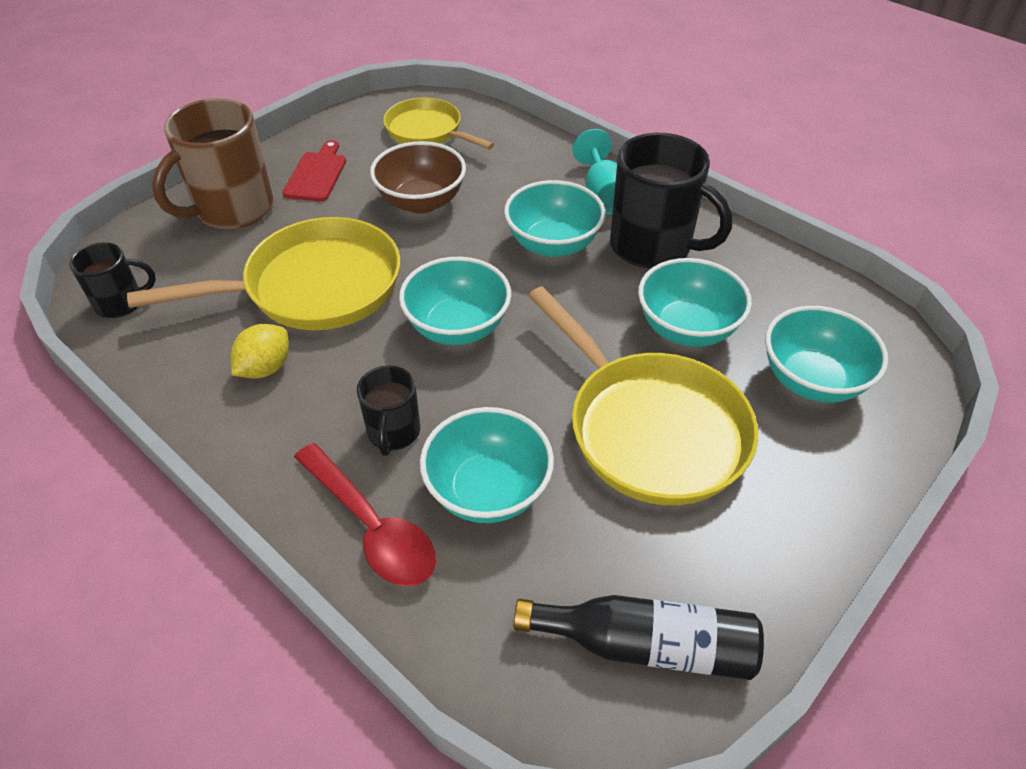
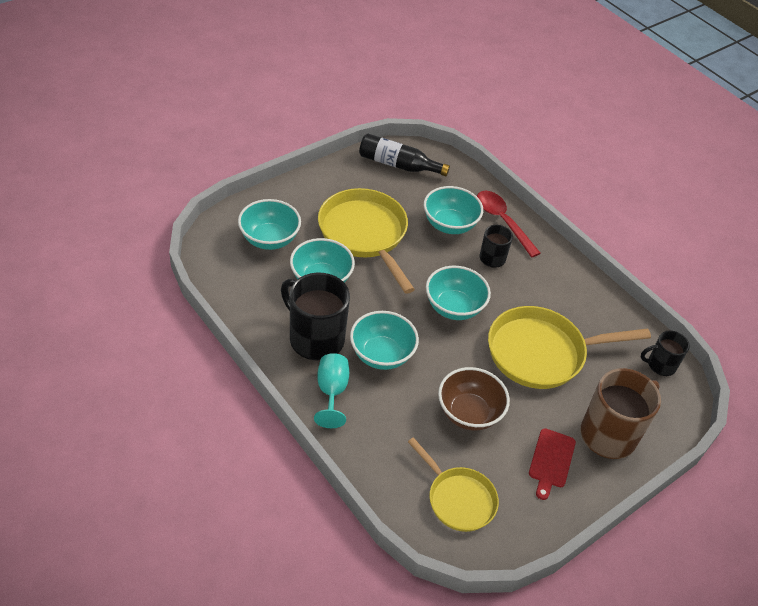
camera: 175 degrees left, 0 degrees up
(265, 368) = (562, 304): yellow lemon -> none

